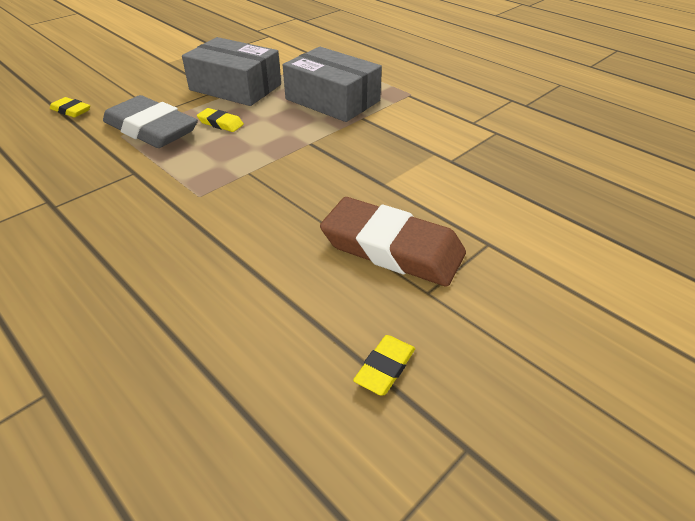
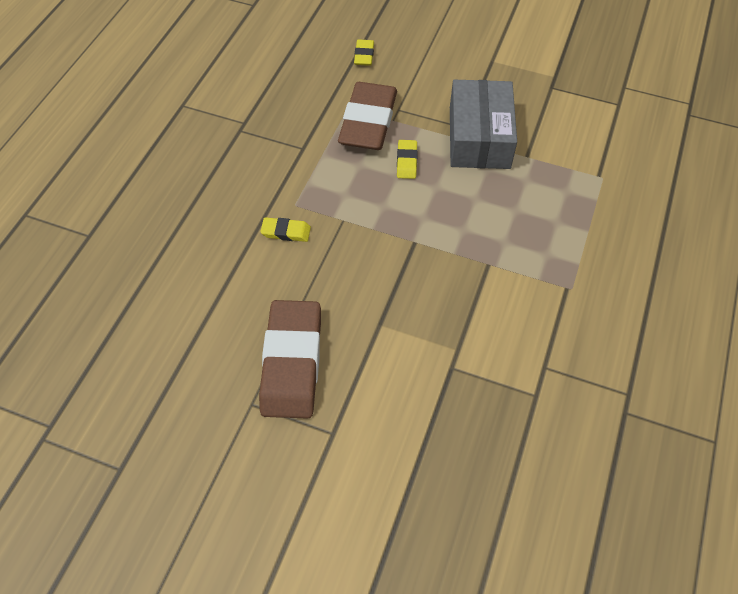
camera: 65 degrees right, 15 degrees up
(151, 129) = (368, 121): grey eraser -> brown eraser
(332, 100) = (507, 225): grey box -> none
(385, 368) = (167, 400): yellow eraser -> yellow eraser (286, 232)

